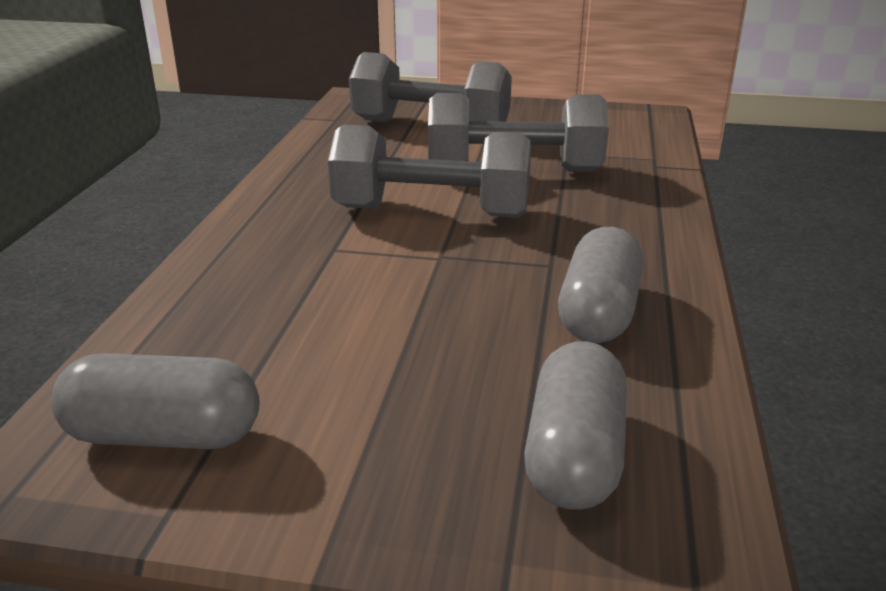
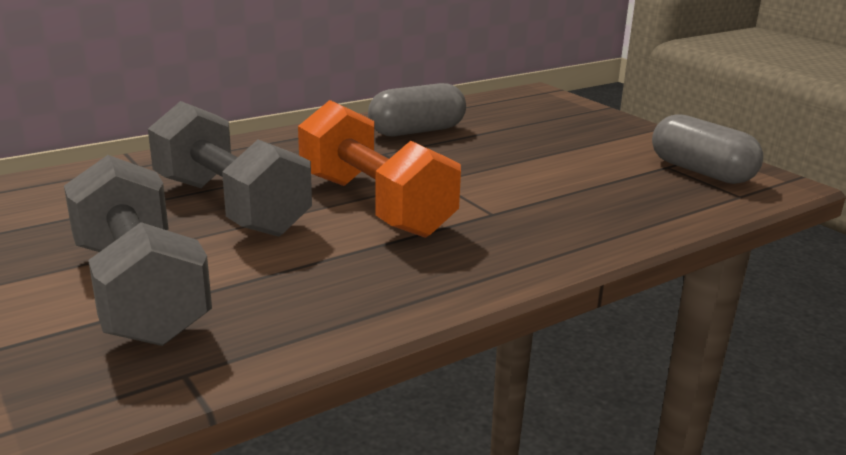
camera: 135 degrees left, 5 degrees down
(431, 212) = (374, 205): grey dumbbell -> orange dumbbell
(574, 455) = (530, 113): grey capsule -> none

